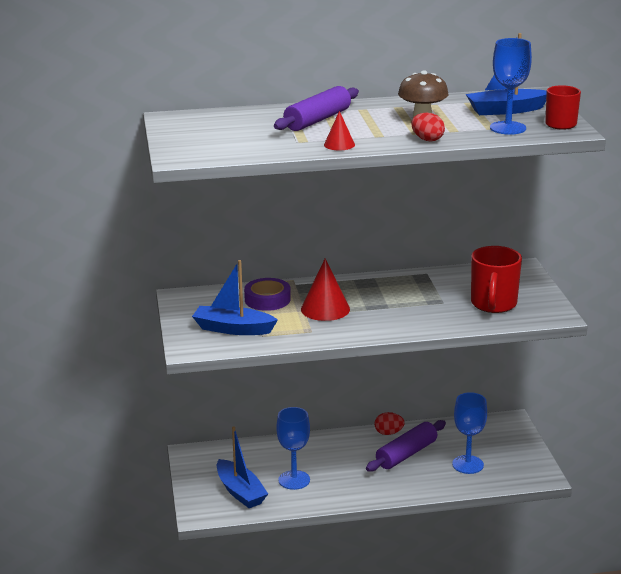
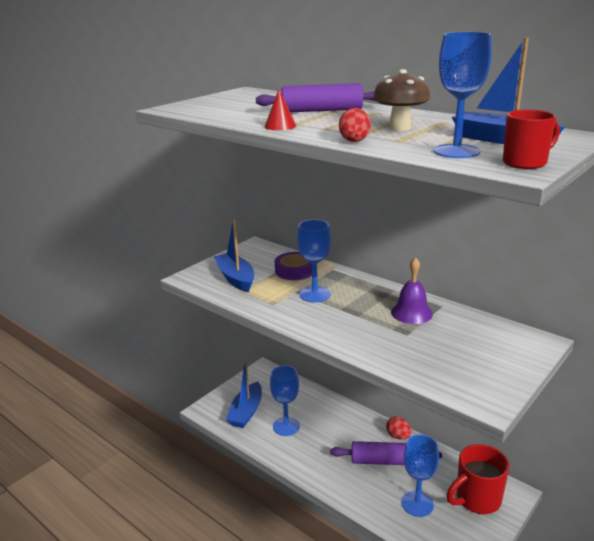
camera: 50 degrees right, 0 degrees up
(325, 309) = (314, 294): red cone -> blue goblet
(417, 287) = (411, 313): none -> purple bell
(493, 304) = (446, 359): red mug -> red mug (476, 499)

